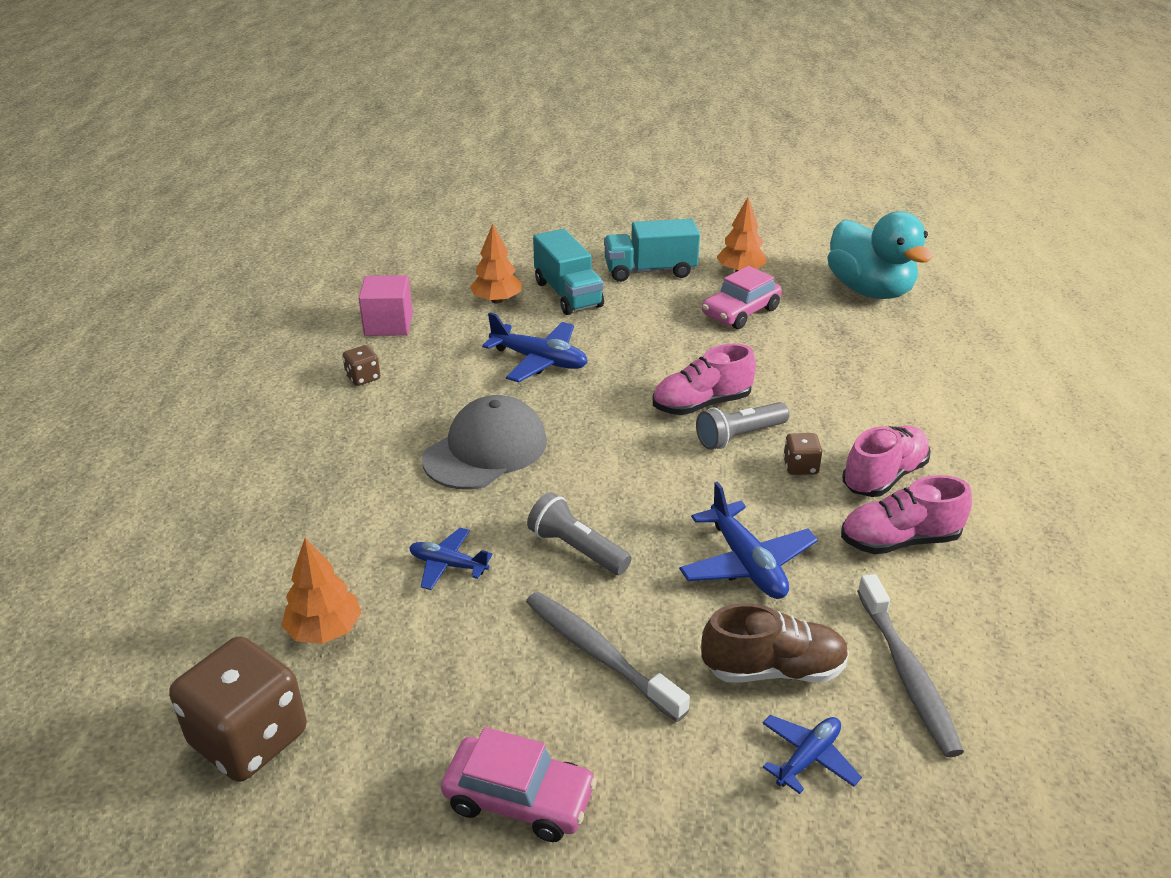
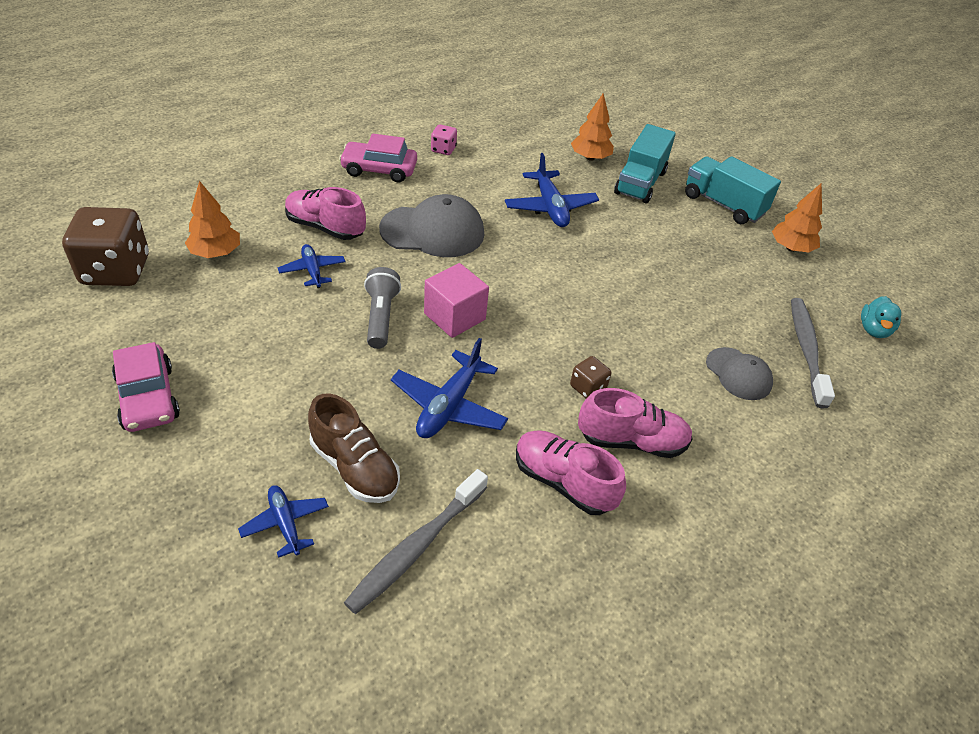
camera: 45 degrees right, 10 degrees up
(363, 377) = (443, 149): brown dice -> pink dice
(388, 324) = (506, 131): pink cube -> pink cube (454, 316)
(599, 654) = (294, 374): grey toothbrush -> grey toothbrush (806, 350)
(701, 404) = (598, 303): pink shoe -> pink shoe (325, 227)
(739, 436) = (584, 339): grey flashlight -> none
(740, 312) = (737, 272): pink car -> pink car (379, 169)
(808, 758) = (285, 523): blue plane -> blue plane turned 120 degrees counterclockwise
(857, 379) = (738, 374): none -> grey cap
(869, 290) = (874, 330): turquoise duck -> turquoise duck, size x0.45

